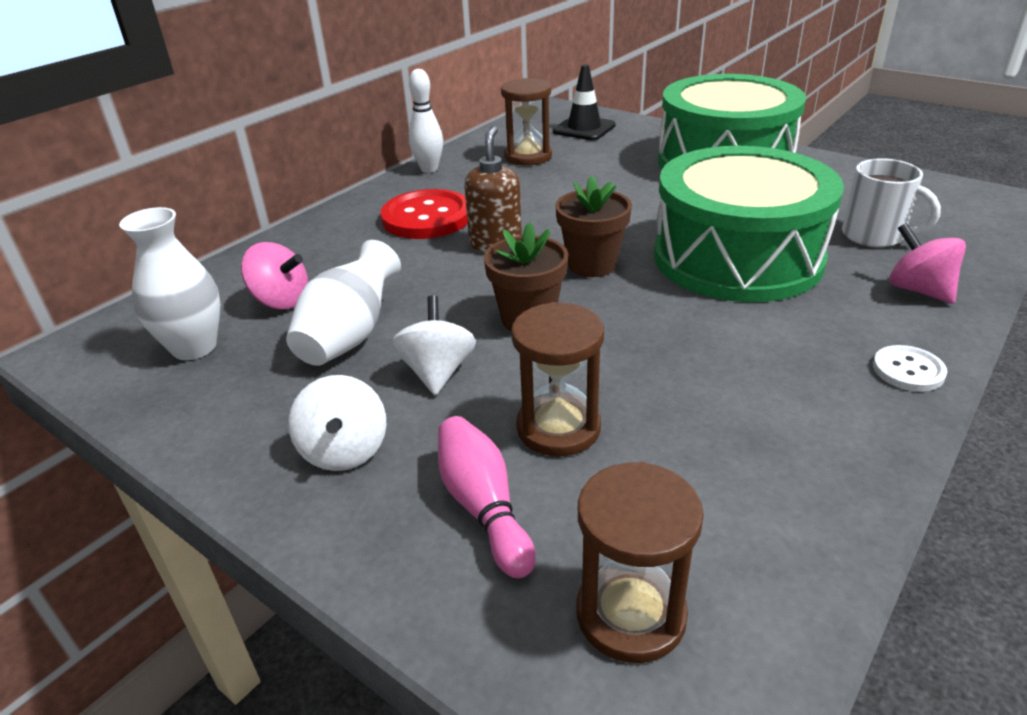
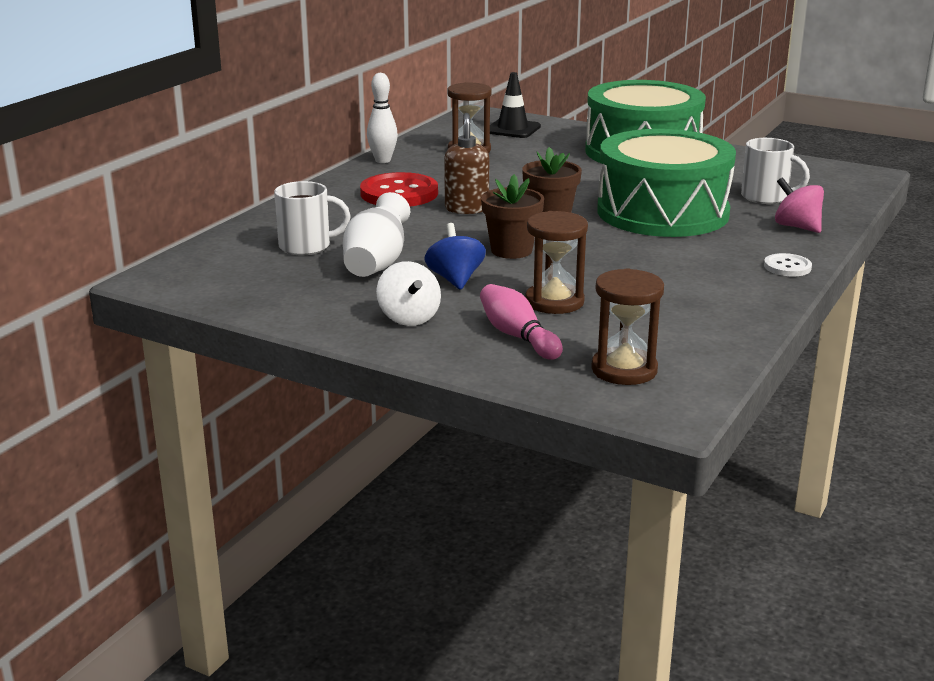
camera: 10 degrees left, 10 degrees down
(194, 347) = (255, 274): white vase -> none
(281, 301) = (306, 246): pink spinning top -> white mug
(437, 372) = (455, 279): white spinning top -> blue spinning top

